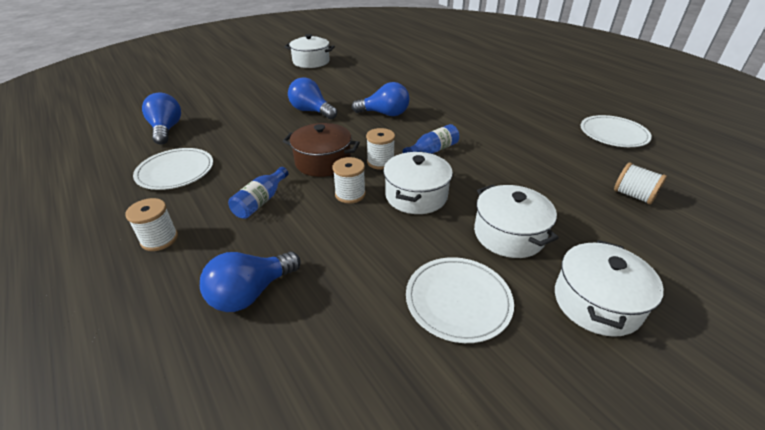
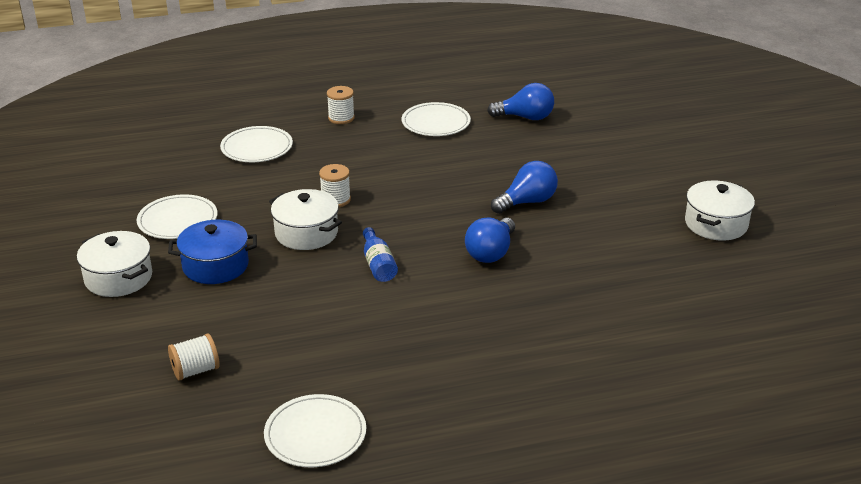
camera: 110 degrees right, 5 degrees down
(251, 293) = (257, 148): blue light bulb -> white plate
(261, 201) = (358, 158): blue bottle -> none
(323, 162) = (402, 194): brown pot -> none
(380, 162) = (378, 226): white spool -> none
(509, 234) = (215, 266): white pot -> blue pot

